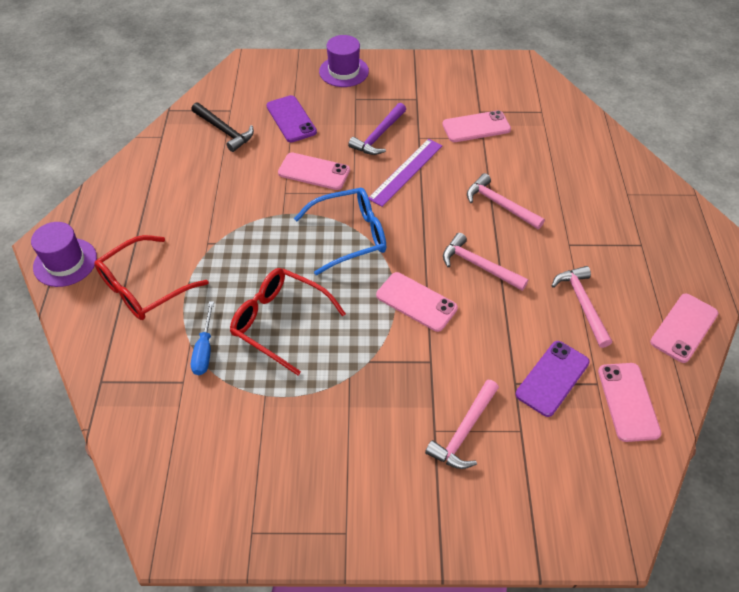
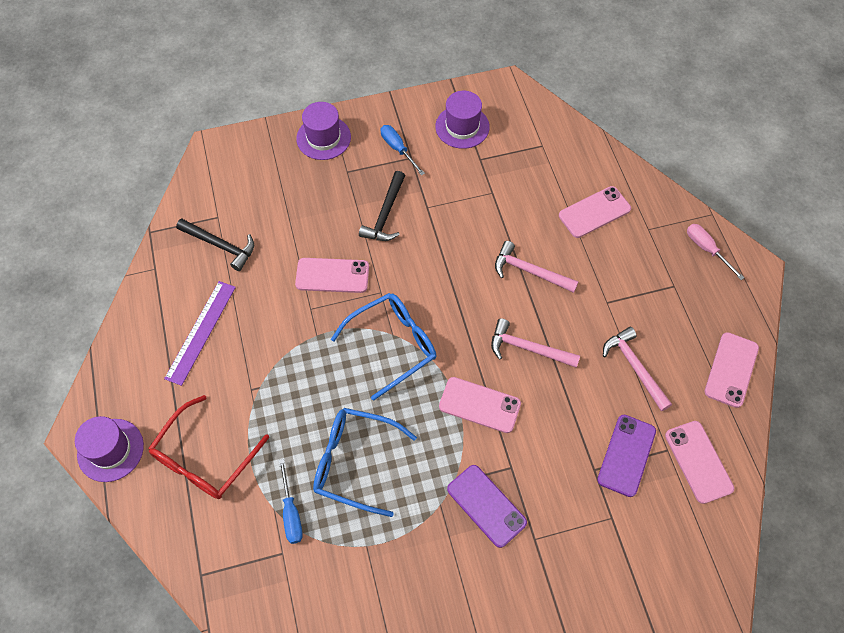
camera: 15 degrees left, 10 degrees up
(279, 322) = (354, 462): red glasses -> blue glasses
(291, 119) = (287, 214): purple phone -> purple phone (486, 505)
(378, 136) = (385, 215): purple hammer -> black hammer
(406, 171) = (426, 253): purple ruler -> purple ruler (200, 332)
(407, 90) = (398, 149): none -> blue screwdriver
(463, 432) = (561, 533): pink hammer -> none
(471, 85) = (462, 127): none -> purple hat
(476, 127) = (481, 180): pink phone -> pink phone (594, 212)
(683, 221) = (706, 249): none -> pink screwdriver

